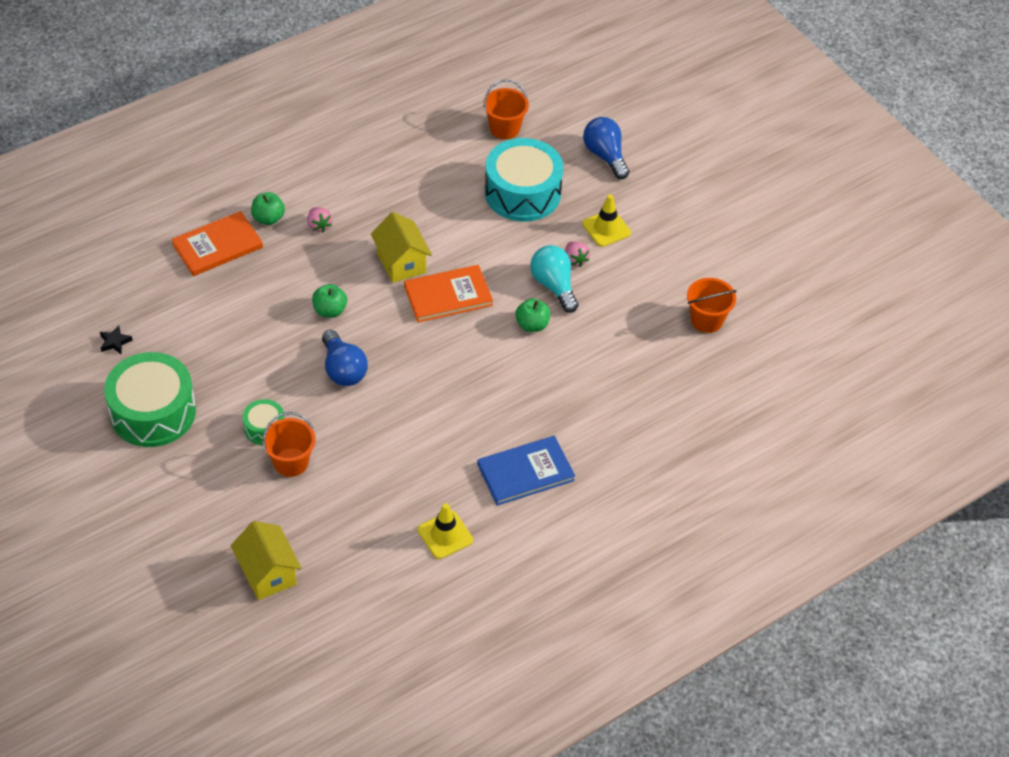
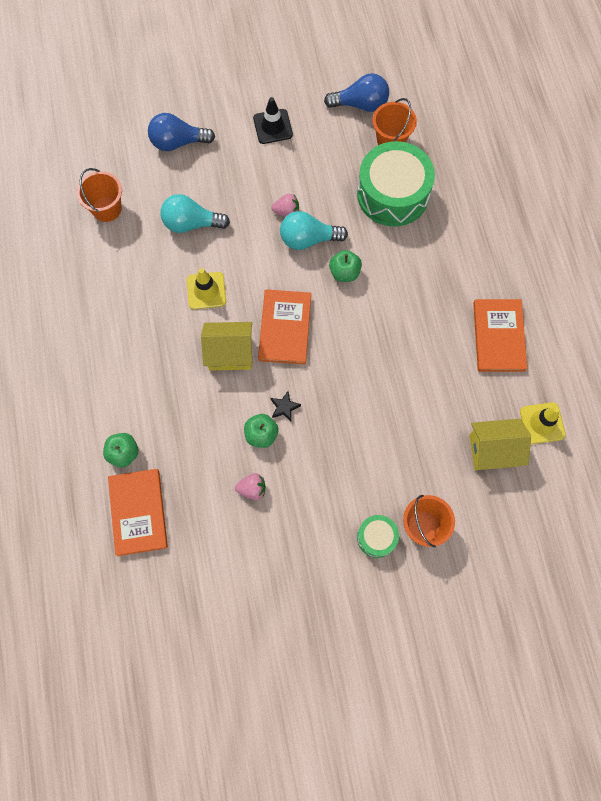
camera: 65 degrees left, 20 degrees up
(115, 342) = (220, 649): black star -> black star (284, 407)
(153, 412) = (321, 636): green drum -> green drum (393, 194)
(268, 573) = (537, 585): yellow house -> yellow house (493, 450)
(319, 226) = (153, 410): pink strawberry -> pink strawberry (252, 489)
(343, 369) = (335, 446): blue light bulb -> blue light bulb (360, 104)
(522, 193) = (191, 223): turquoise drum -> turquoise light bulb
(525, 472) = (498, 336): blue book -> orange book
(606, 228) = (261, 174): yellow traffic cone -> yellow traffic cone (206, 291)
(665, 221) = (273, 126): none -> black traffic cone

